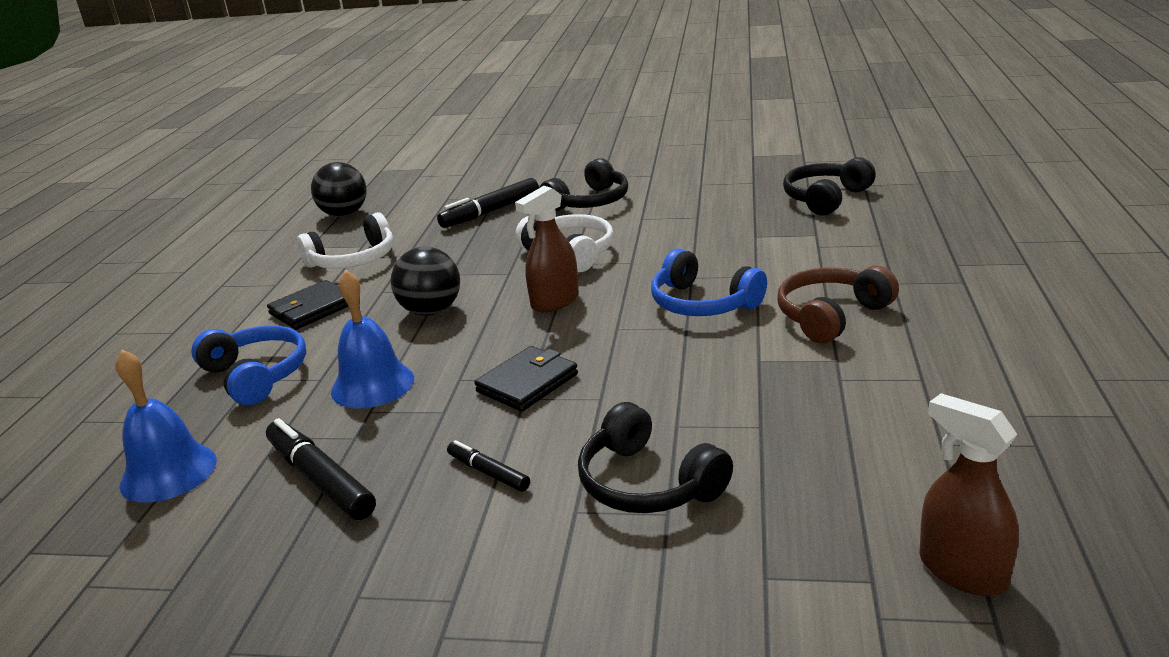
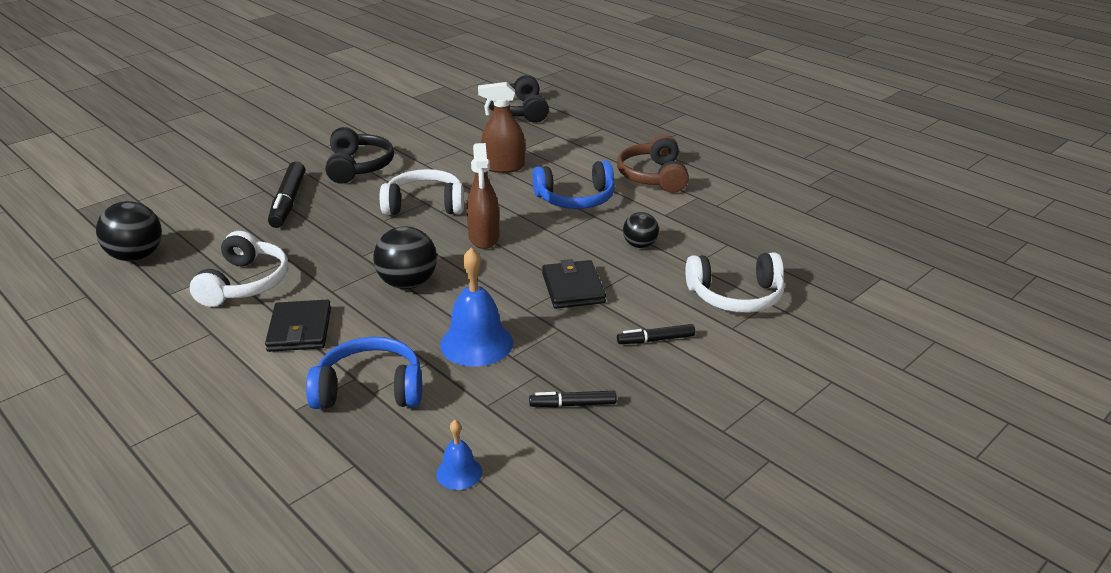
camera: 55 degrees left, 5 degrees up
(168, 472) = (459, 472): blue bell -> blue bell, size x0.53
(320, 479) = (573, 404): black marker -> black marker, size x0.56
(648, 483) = (736, 296): black headphones -> white headphones
(667, 377) = (640, 245): none -> black ball
(962, 571) = (897, 256): brown spray bottle -> brown spray bottle (503, 167)

